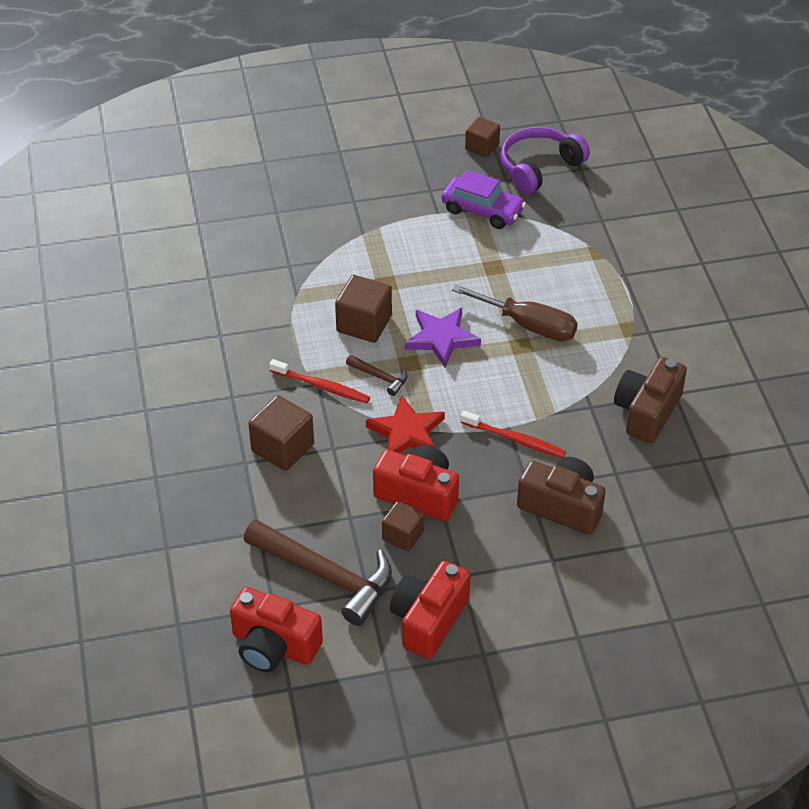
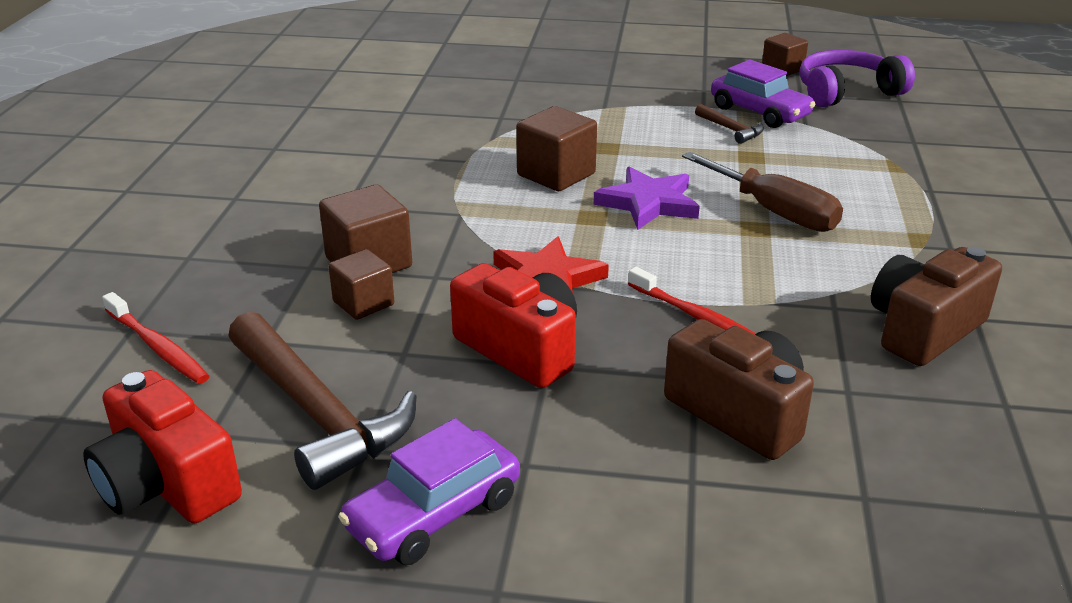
camera: 20 degrees right, 15 degrees down
(322, 386) = (464, 217): red toothbrush -> red toothbrush (158, 347)
(380, 377) = (545, 223): brown hammer -> brown hammer (731, 130)
(403, 535) = (466, 391): brown cube -> brown cube (363, 303)
(428, 620) = (434, 514): red camera -> purple car

